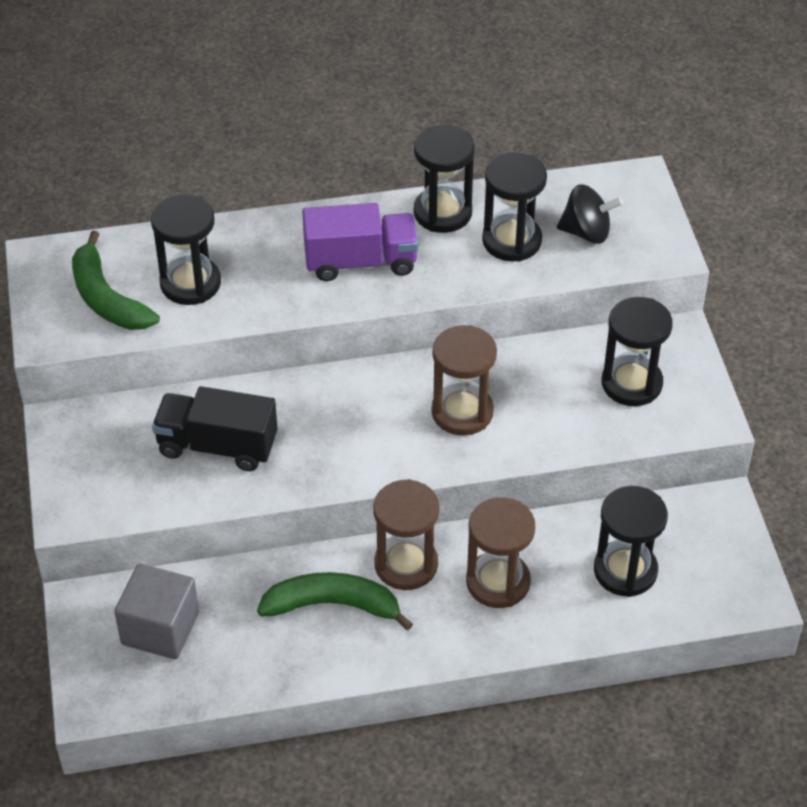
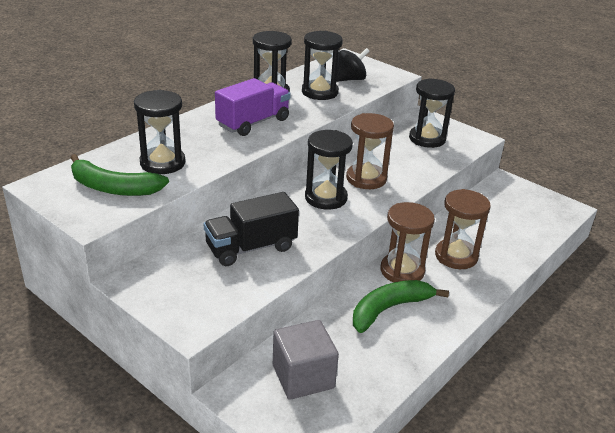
camera: 40 degrees left, 15 degrees down
(625, 570) = (503, 224): black hourglass -> black hourglass (326, 198)

